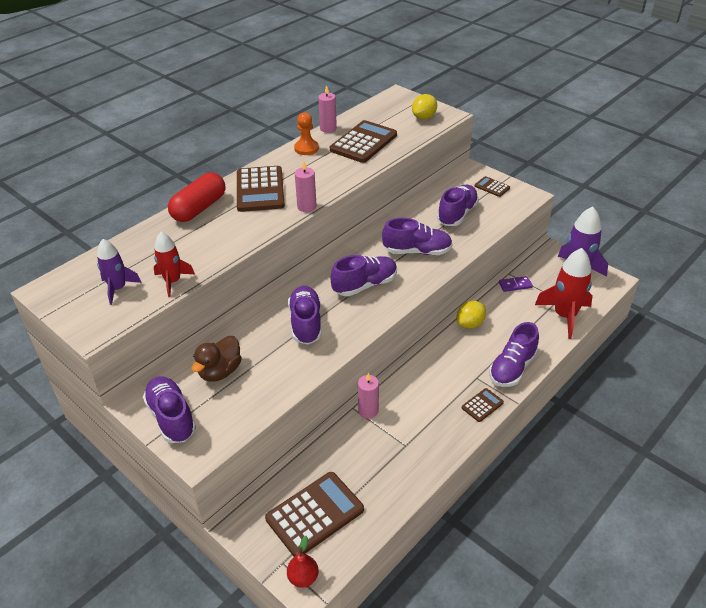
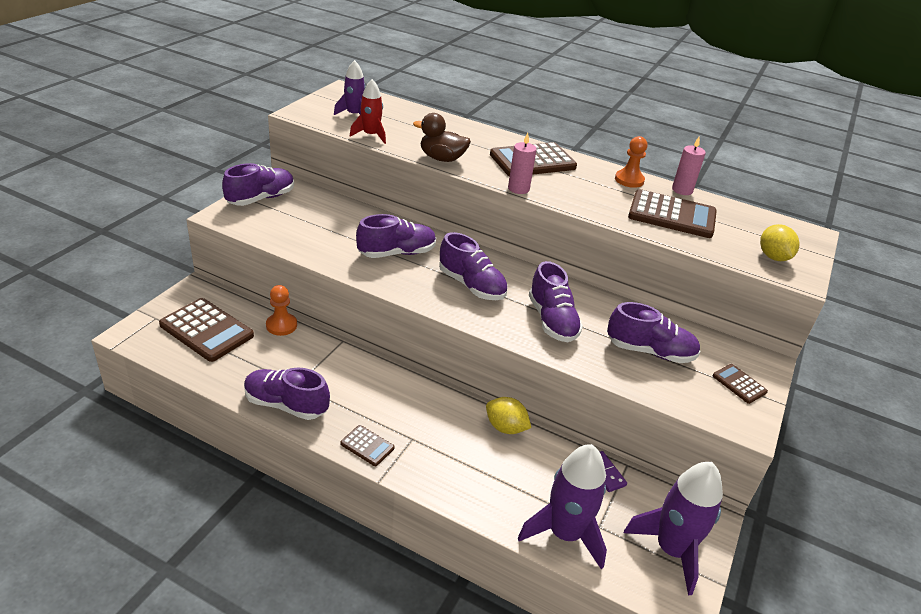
camera: 70 degrees right, 5 degrees down
(199, 208) = (483, 135): red capsule -> none
(220, 371) = (319, 214): brown duck -> brown duck (442, 158)
(303, 577) = (138, 331): red pear -> none
(321, 451) = (281, 325): none -> orange pawn
(368, 410) = (340, 352): pink candle -> none
(424, 117) = (773, 257): yellow lemon -> yellow lemon turned 60 degrees clockwise
(492, 187) = (739, 384): brown calculator -> brown calculator turned 60 degrees counterclockwise
(512, 368) = (438, 473): purple shoe -> purple shoe (286, 405)
(564, 316) = (564, 534): red rocket -> purple rocket

